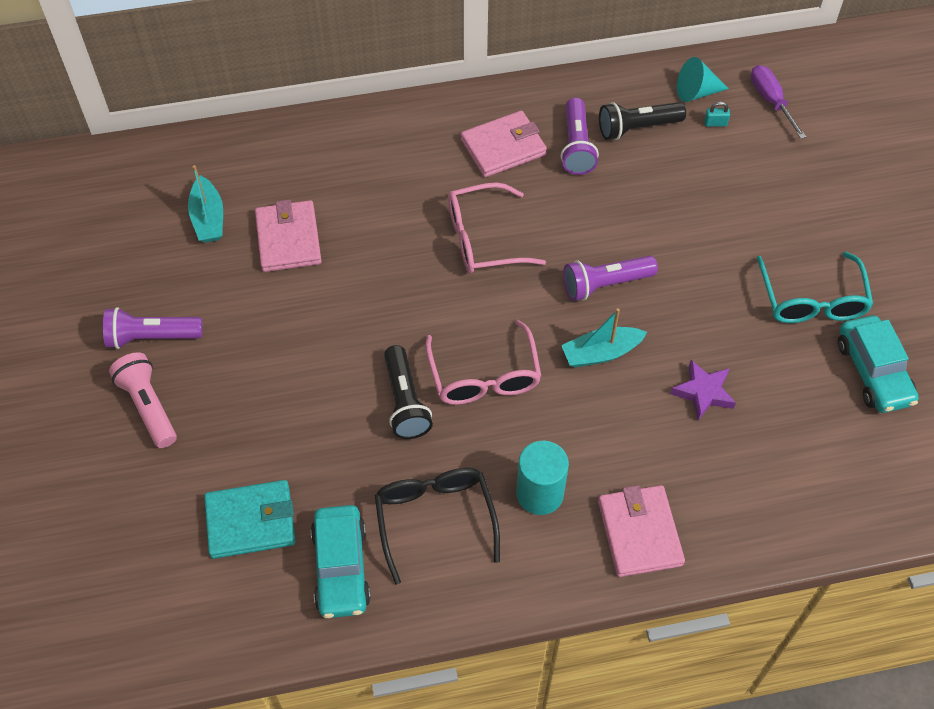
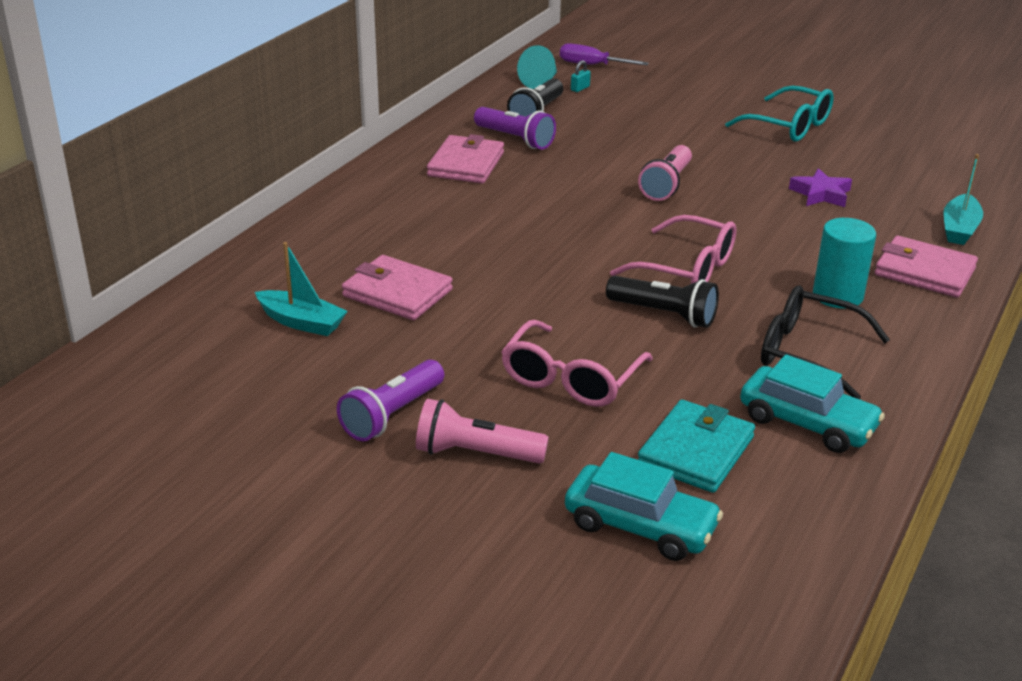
camera: 50 degrees left, 25 degrees down
(484, 239) = (545, 210): pink glasses -> pink glasses (571, 378)
(601, 353) = (731, 214): turquoise boat -> turquoise boat (959, 229)
(605, 284) = (667, 185): purple flashlight -> pink flashlight
(873, 372) = (878, 134): turquoise car -> turquoise car (640, 526)

